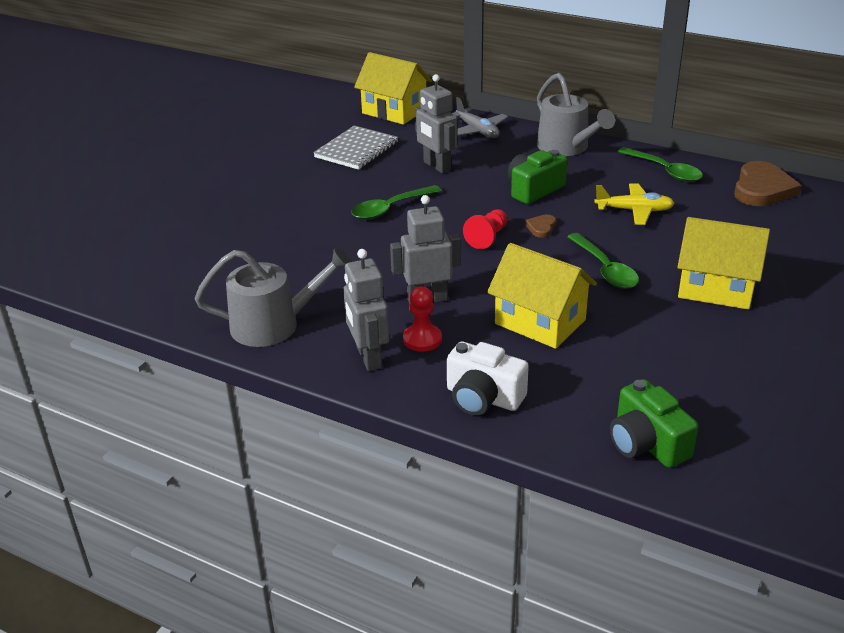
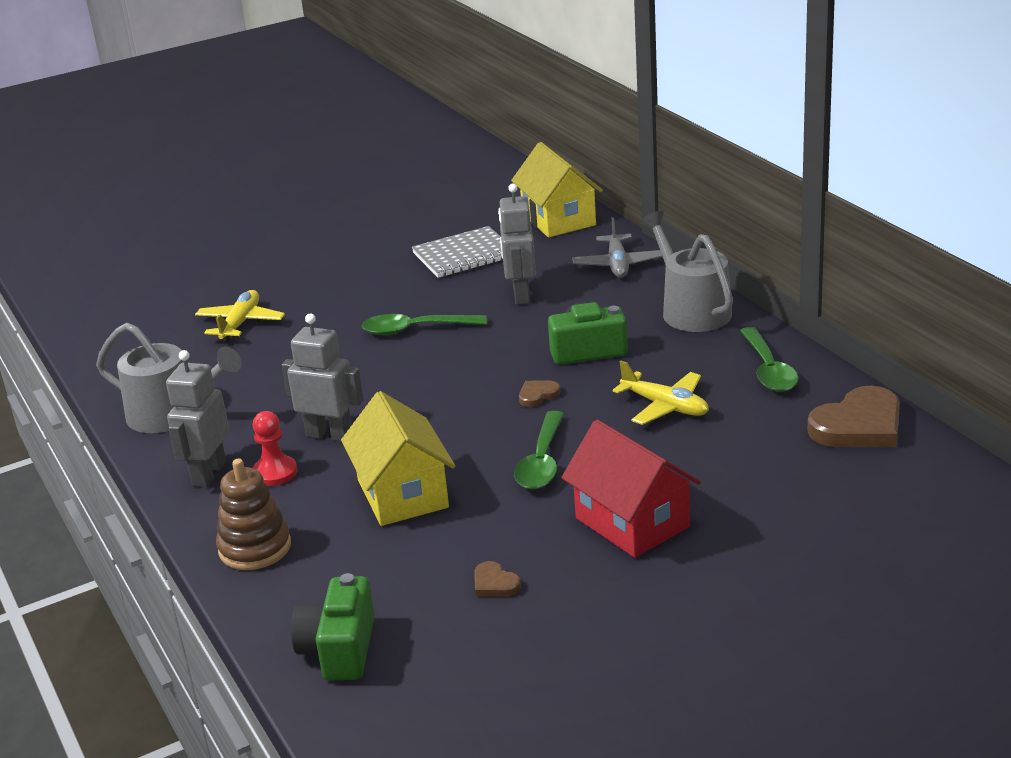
camera: 35 degrees right, 5 degrees down
(239, 241) = (240, 323): none -> yellow plane
(483, 398) = (255, 548): white camera -> brown stacking toy
(487, 237) = (469, 389): red pawn -> none
(566, 147) = (691, 310): grey watering can -> grey watering can turned 150 degrees clockwise
(686, 358) = (494, 583): none -> brown heart
(716, 288) = (632, 522): yellow house -> red house

